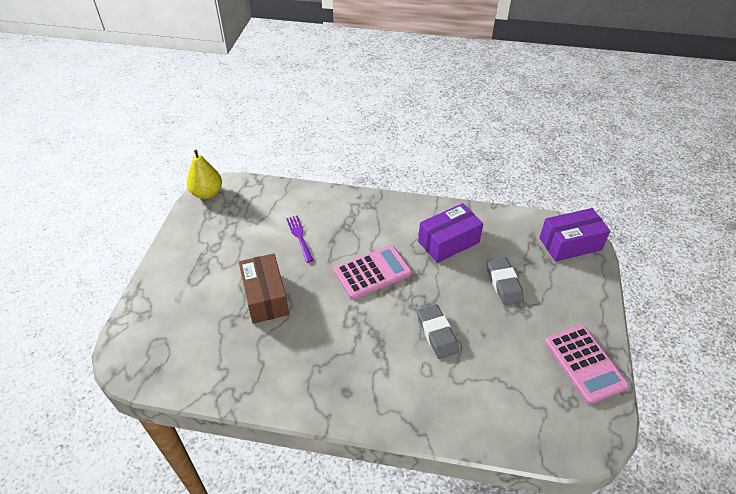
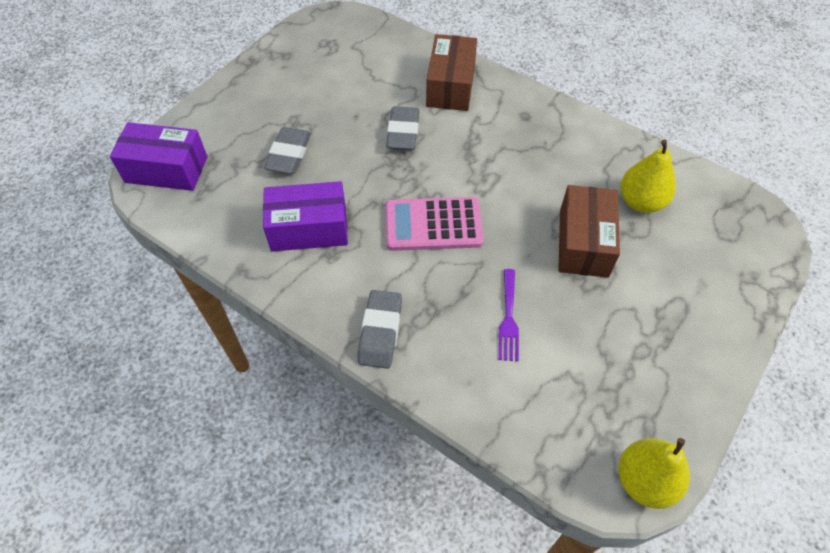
camera: 155 degrees left, 10 degrees up
(228, 344) = (641, 201): none -> yellow pear
(368, 207) = (380, 332): none -> grey eraser
(427, 398) = (450, 86): none -> brown box
(585, 364) = (284, 62): pink calculator -> none

